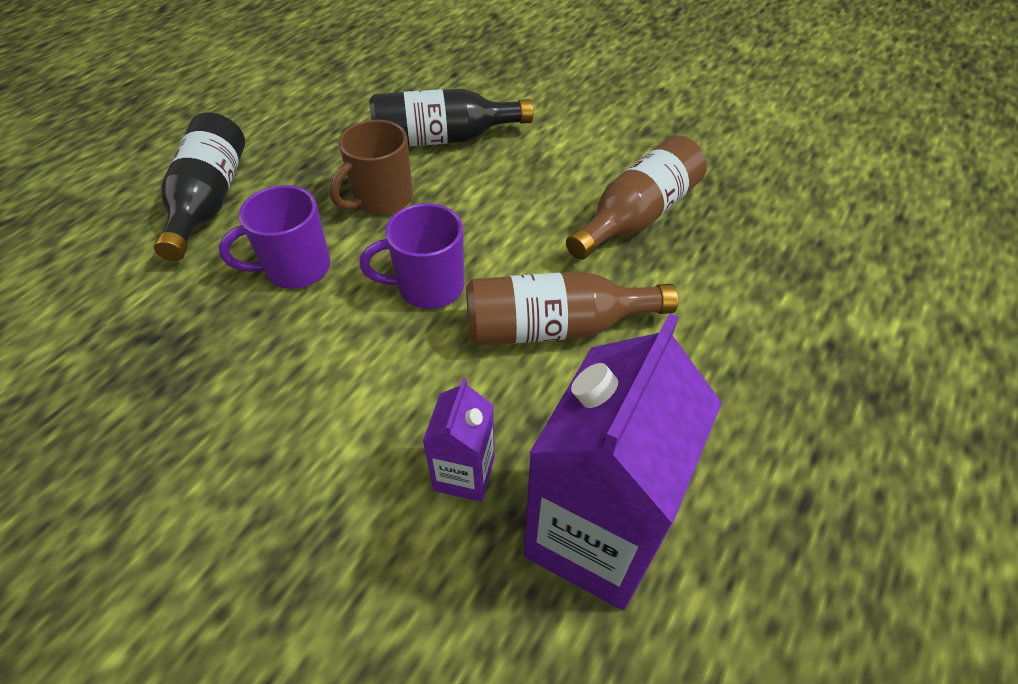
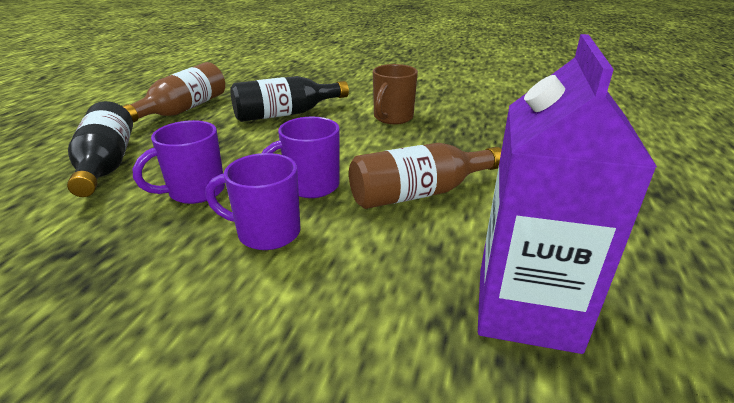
camera: 15 degrees left, 20 degrees down
(355, 354) = (266, 233): none -> purple mug
(381, 199) = (252, 147): brown mug -> brown mug (392, 118)
(464, 474) = (396, 291): purple carton -> none
(637, 216) = (442, 133): brown bottle -> brown bottle (183, 109)

